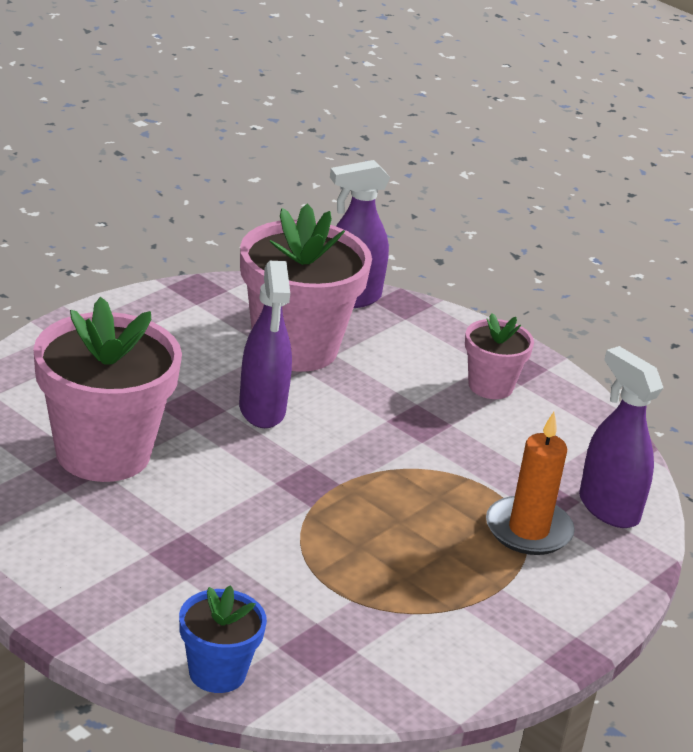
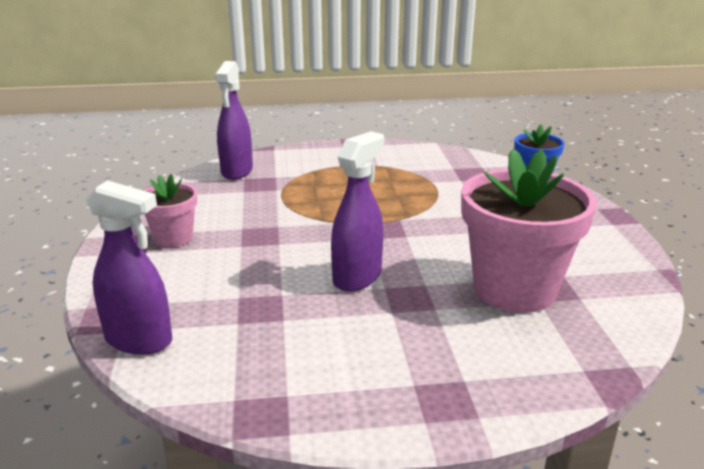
camera: 135 degrees left, 5 degrees down
(295, 347) = (261, 313): pink flower pot -> none
(528, 530) = (295, 176): orange candle -> none

